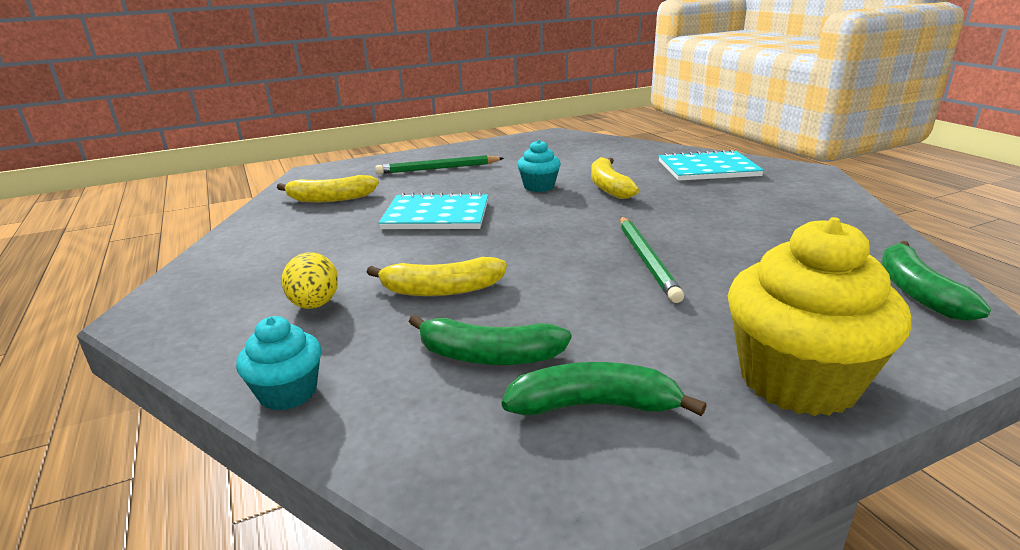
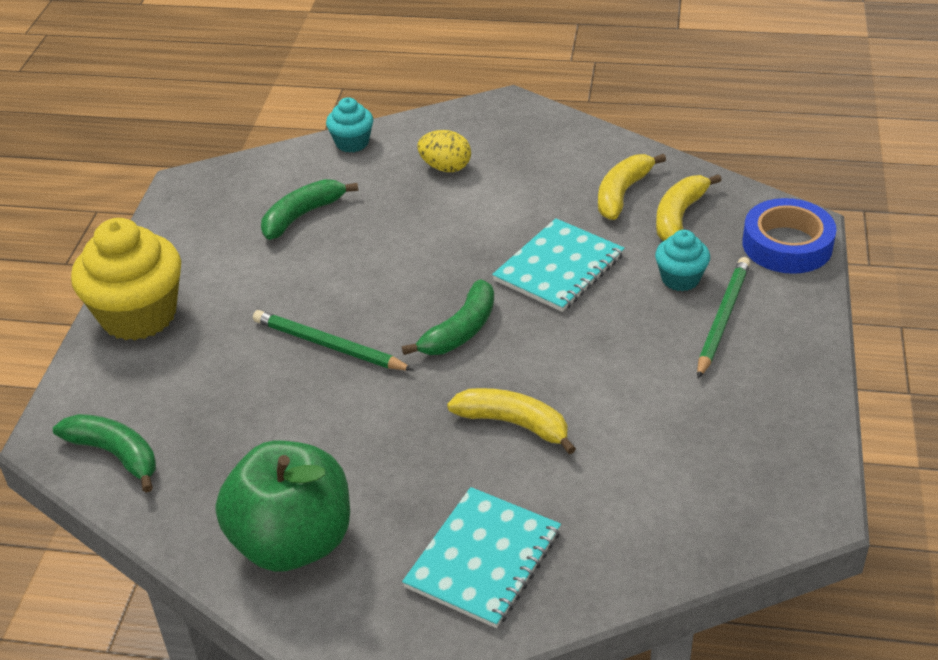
camera: 125 degrees right, 15 degrees up
(342, 170) = (787, 244): none -> blue tape
(441, 290) = (404, 224): yellow banana -> yellow banana (622, 194)
(539, 187) = (571, 369): turquoise cupcake -> turquoise cupcake (680, 279)
(593, 405) = (217, 233): green banana -> green banana (460, 330)
(806, 206) = (292, 542): none -> green apple

